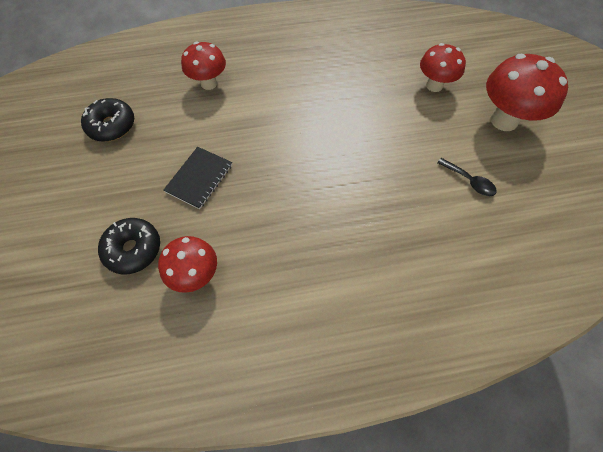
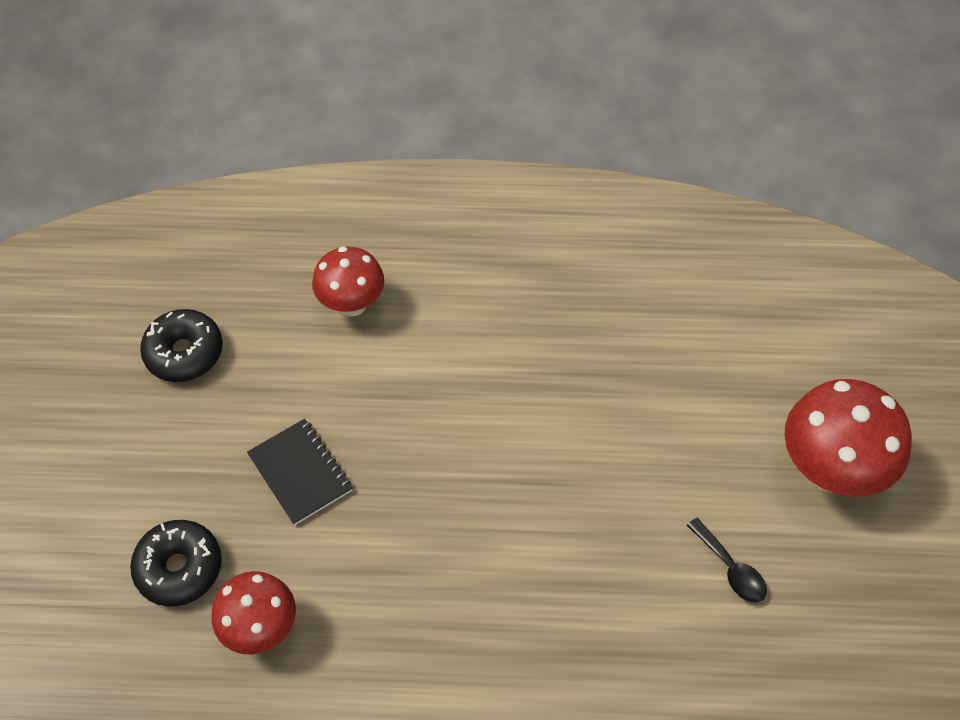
camera: 15 degrees right, 5 degrees down
(199, 178) = (300, 473): black notebook -> black notebook turned 75 degrees counterclockwise
(434, 85) = (731, 381): red mushroom -> none

